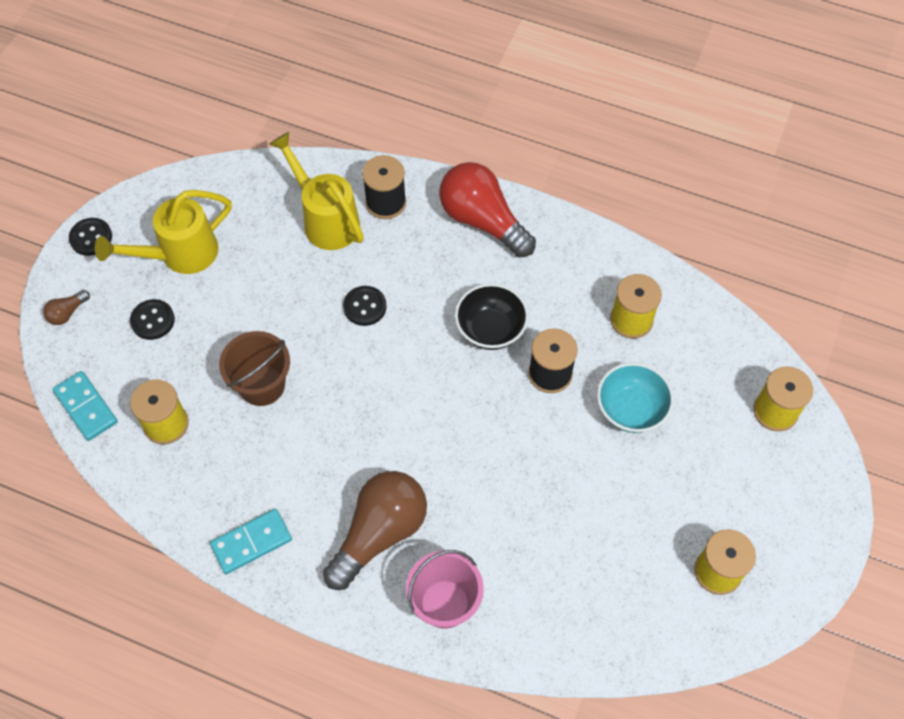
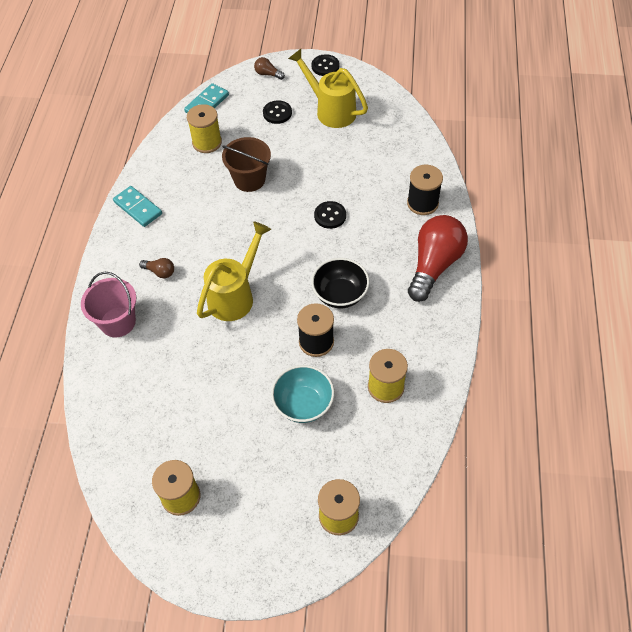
camera: 75 degrees right, 5 degrees down
(326, 219) = (392, 174): yellow watering can -> yellow watering can (235, 295)
(379, 533) = (160, 272): brown light bulb -> brown light bulb, size x0.42

